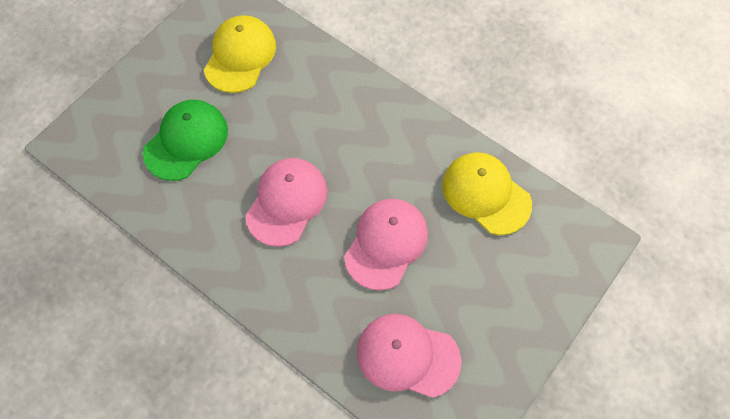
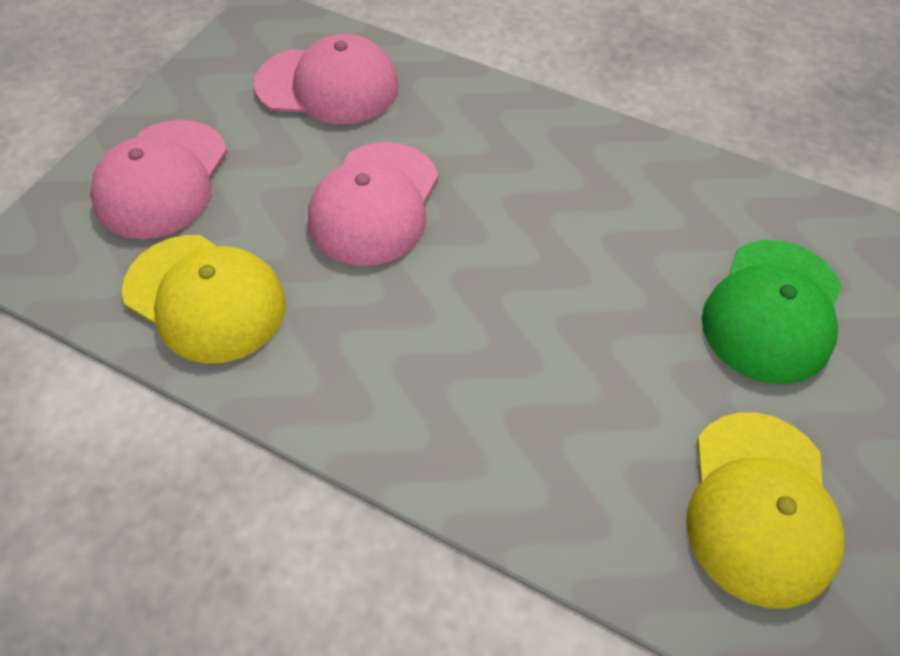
camera: 170 degrees right, 10 degrees down
(287, 202) = (552, 239): pink cap -> pink cap (162, 179)

